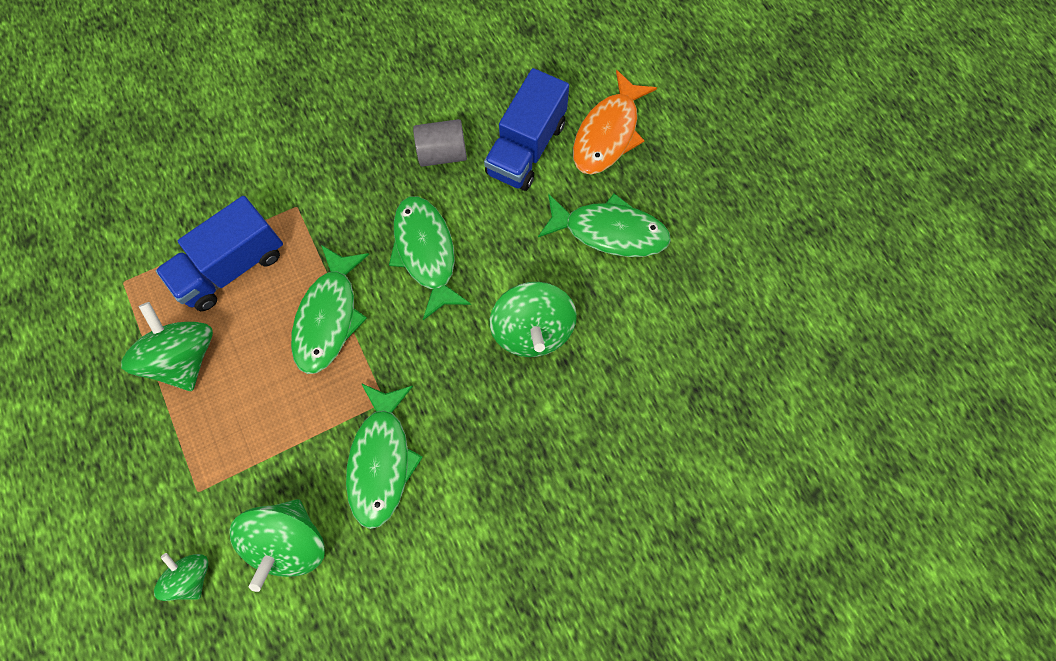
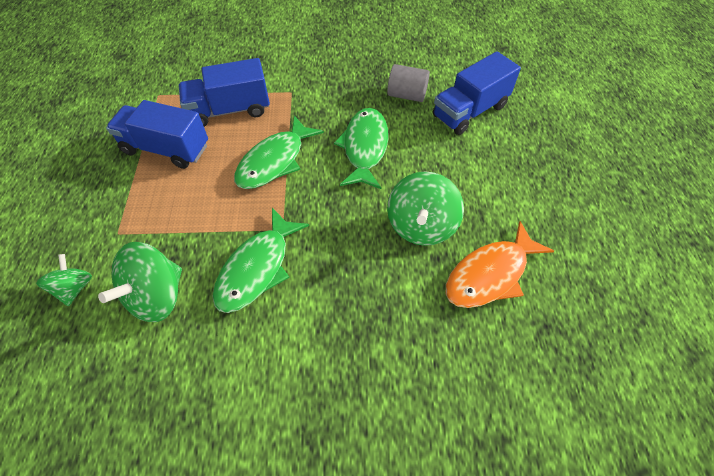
camera: 25 degrees right, 15 degrees down
(185, 357) = (166, 149): green spinning top -> blue truck
(608, 133) = (537, 122): orange fish -> orange fish (490, 274)
(609, 232) = (513, 183): green fish -> none

